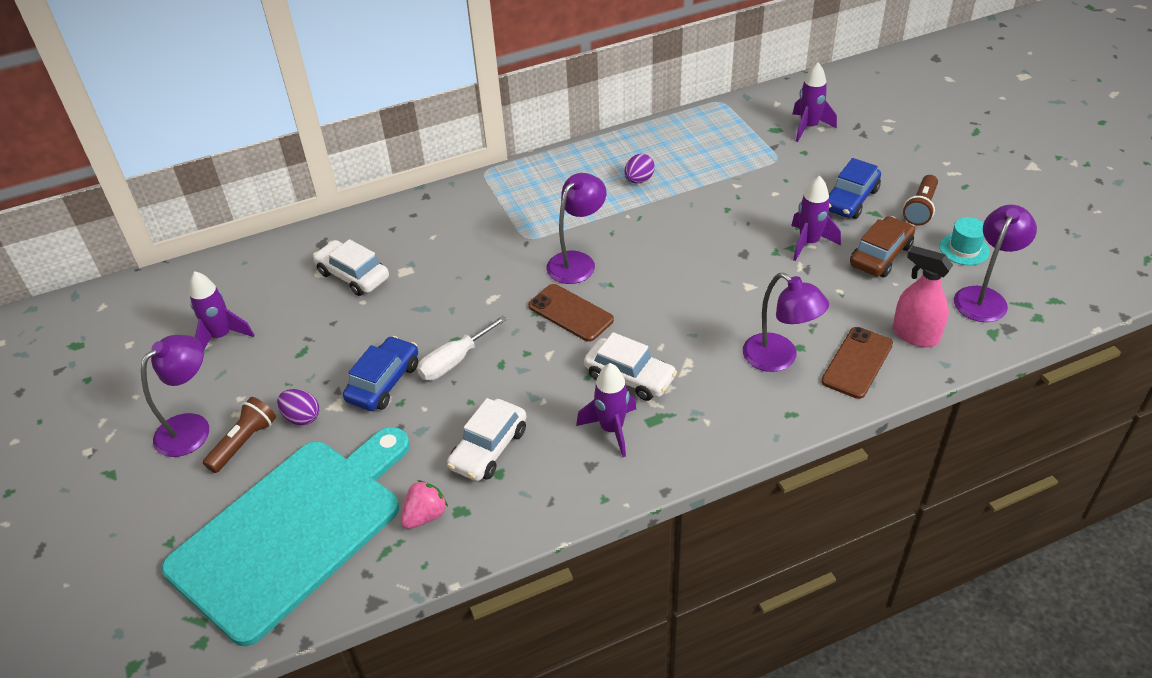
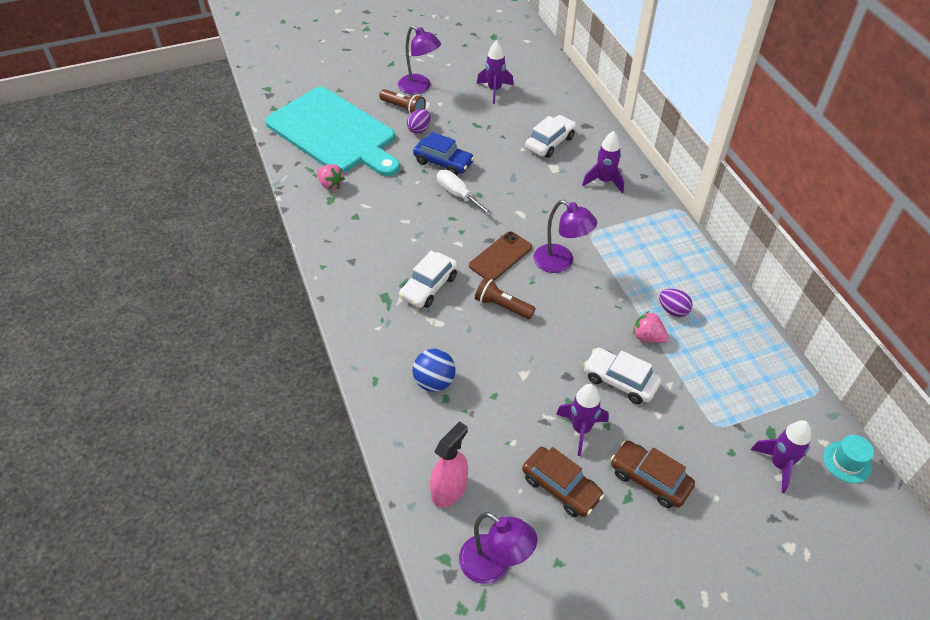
camera: 90 degrees right, 5 degrees up
(489, 449) = (376, 212): white car -> white car (620, 381)
(612, 429) = (380, 273): purple rocket -> purple rocket (604, 181)
(678, 197) = (647, 337): none -> pink strawberry
(779, 359) = (434, 382): purple lamp -> blue ball
(850, 200) = (649, 479): blue car -> brown car
(857, 363) = (422, 437): brown phone -> none
(920, 208) = (636, 544): brown flashlight -> brown flashlight (502, 306)
(964, 249) = (568, 569): turquoise hat -> turquoise hat (847, 462)

